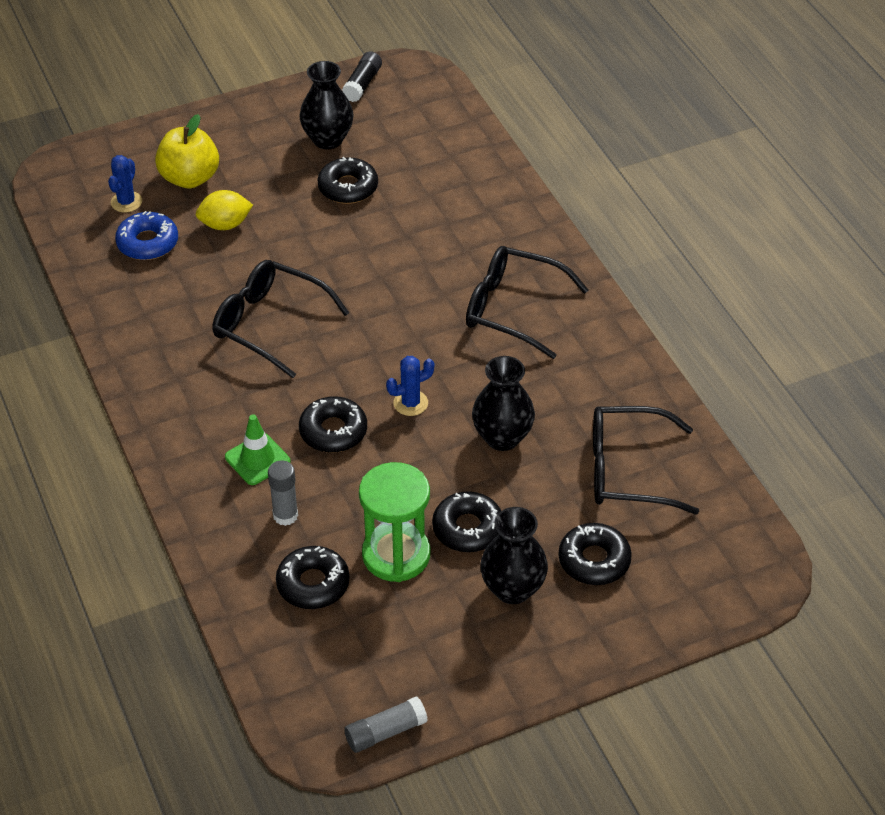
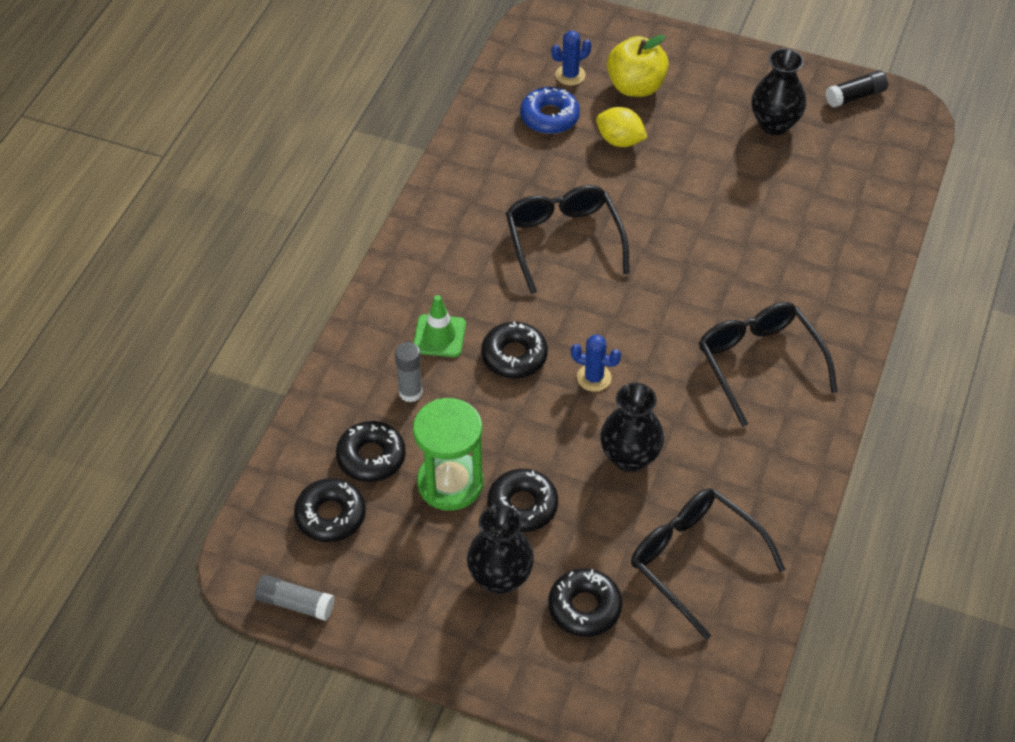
camera: 45 degrees right, 5 degrees up
(348, 187) = (745, 174): black donut -> black donut (330, 515)

